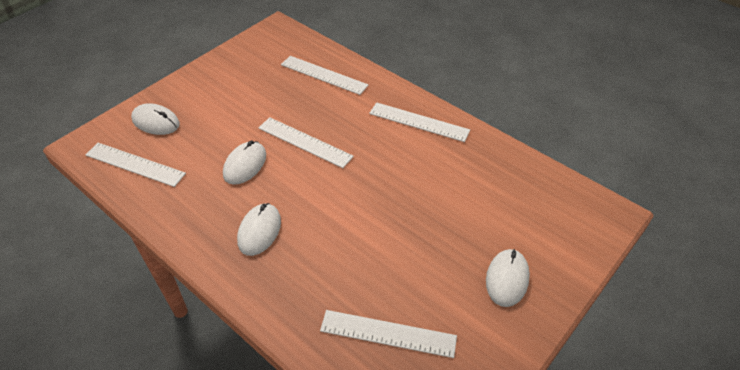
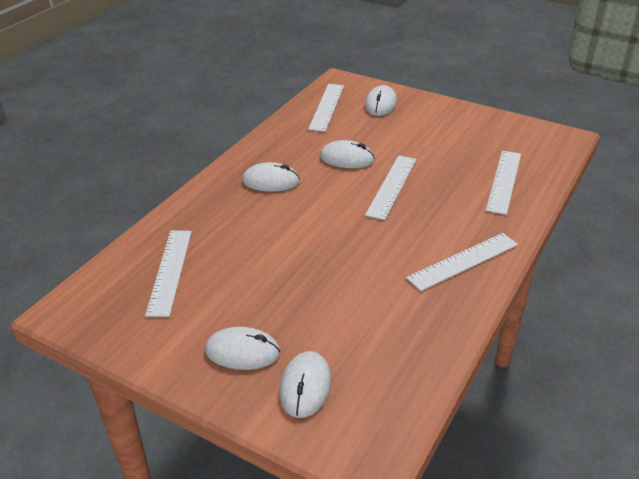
camera: 80 degrees right, 10 degrees down
(419, 122) = (463, 261): white ruler -> white ruler turned 45 degrees clockwise
(547, 240) = (305, 386): none -> white mouse

